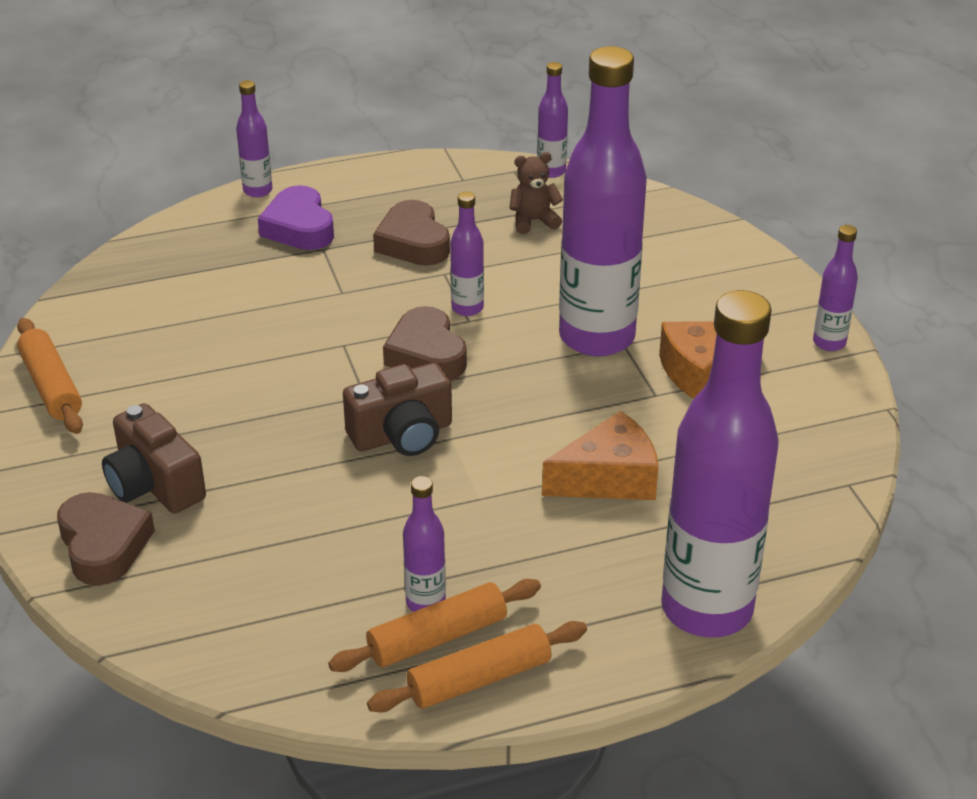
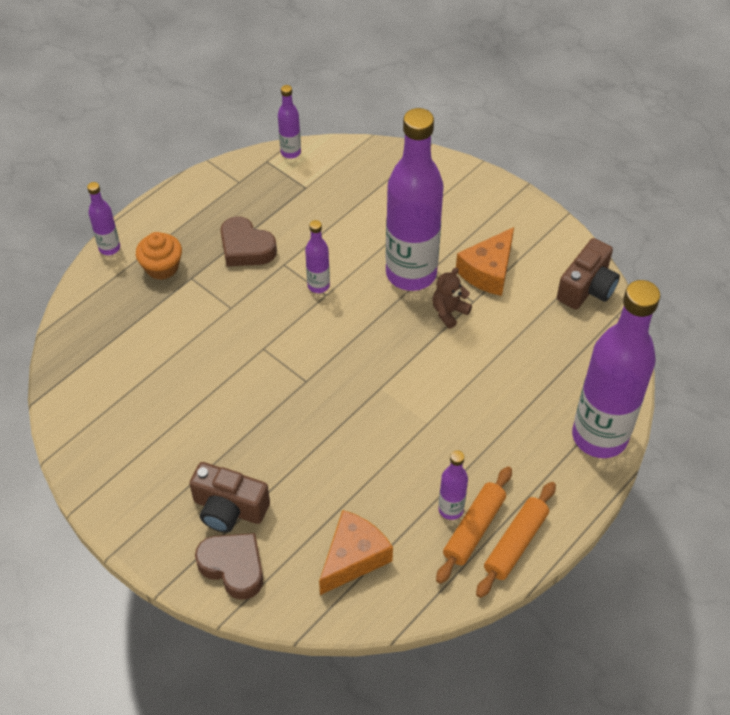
camera: 30 degrees left, 15 degrees up
(52, 386) = (100, 468): orange rolling pin -> none
(299, 227) = (162, 267): purple heart -> orange cupcake
(402, 435) = (350, 399): brown camera -> brown camera (587, 288)
(426, 354) = (320, 332): brown heart -> none
(533, 221) = (309, 198): brown teddy bear -> brown teddy bear (449, 312)
(608, 478) = (489, 374): orange cheese -> orange cheese (353, 558)
(829, 343) = (542, 219): purple bottle -> none

